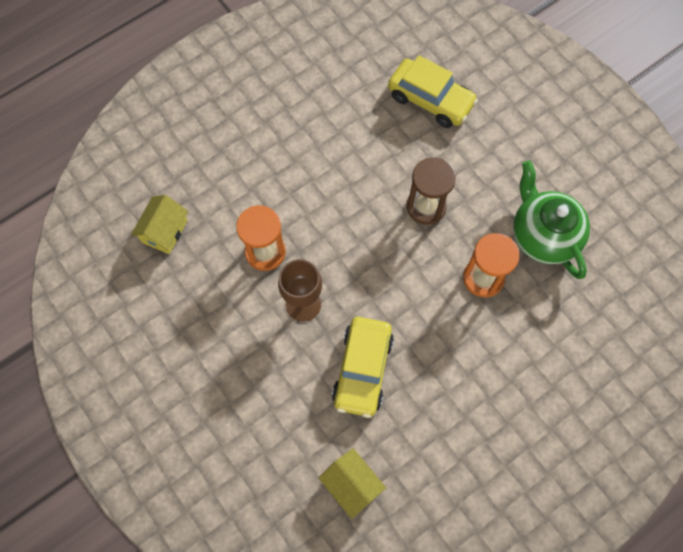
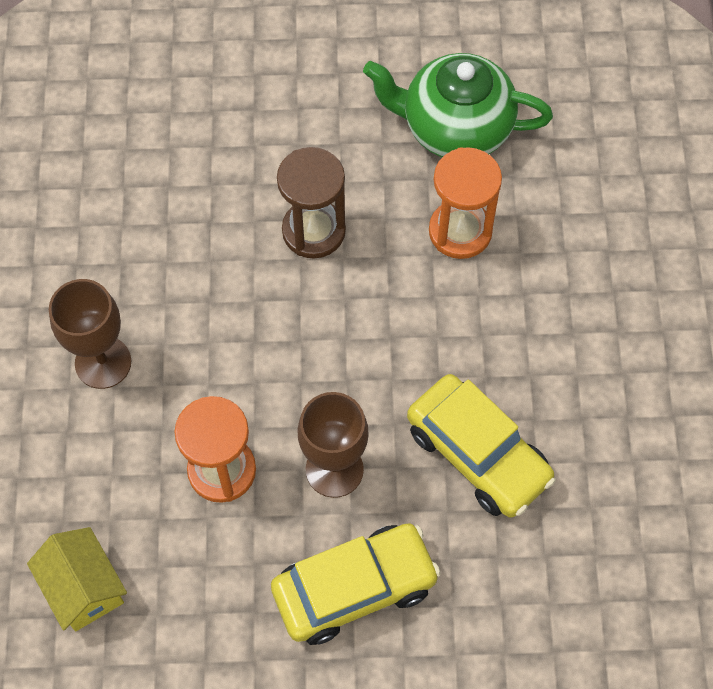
camera: 55 degrees left, 5 degrees down
(281, 160) = (103, 362): none -> brown goblet
(351, 484) = (620, 567): yellow house -> none
(430, 100) = (169, 126): yellow car -> yellow car (354, 588)

